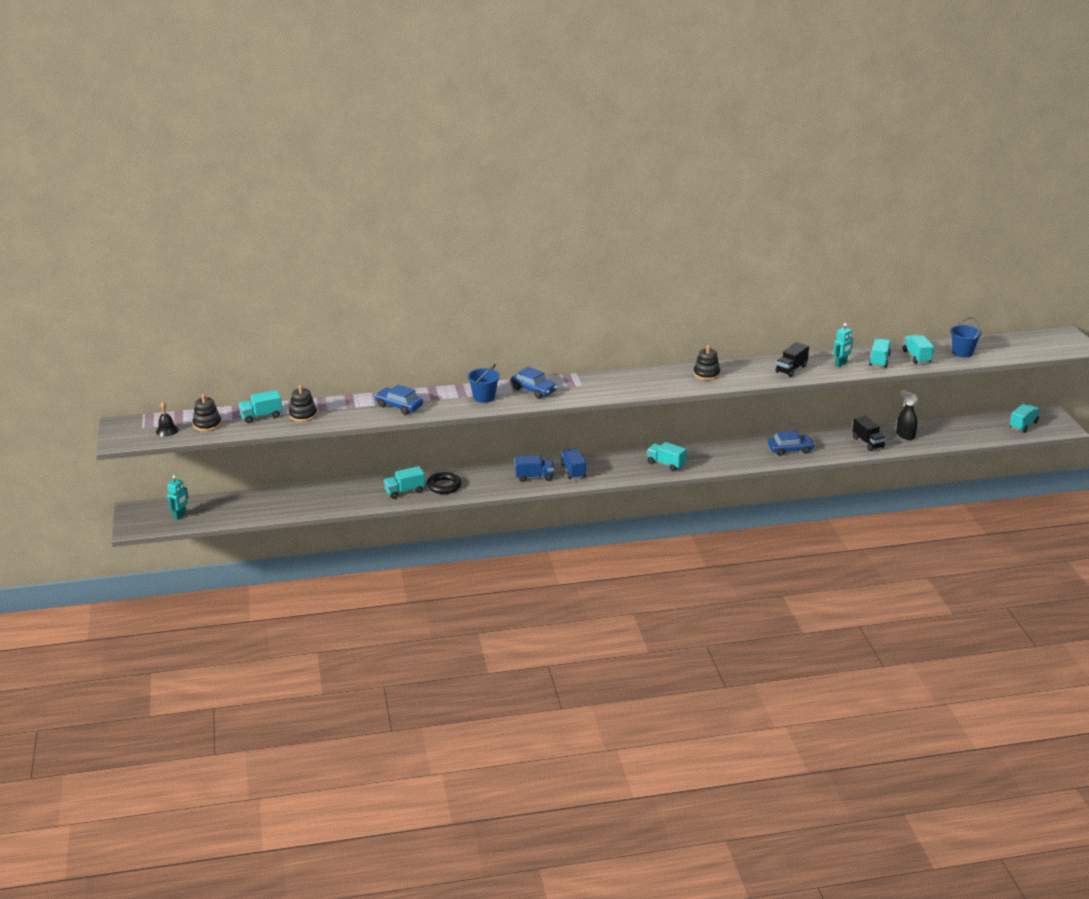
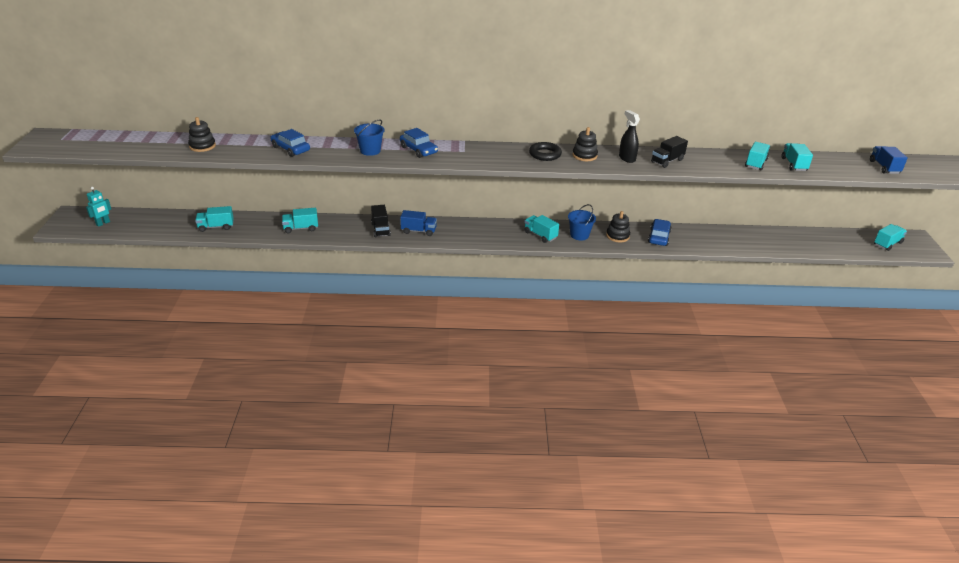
camera: 10 degrees right, 5 degrees up
(167, 430) = (78, 144): black bell -> none
(207, 424) = (115, 144): black stacking toy -> black stacking toy (617, 236)
(261, 416) = (166, 143): turquoise truck -> turquoise truck (216, 227)
(444, 486) = (337, 228): black ring -> black ring (545, 154)
(573, 471) = (455, 230): blue truck -> blue truck (884, 167)
(790, 449) = (658, 237): blue car -> blue car turned 75 degrees counterclockwise
(841, 364) = (717, 162): turquoise robot -> none
(867, 443) = (733, 240): black truck -> black truck (380, 229)
(905, 435) = (770, 238): black spray bottle -> black spray bottle (627, 158)
(962, 352) = (840, 166): blue bucket -> blue bucket (579, 235)

